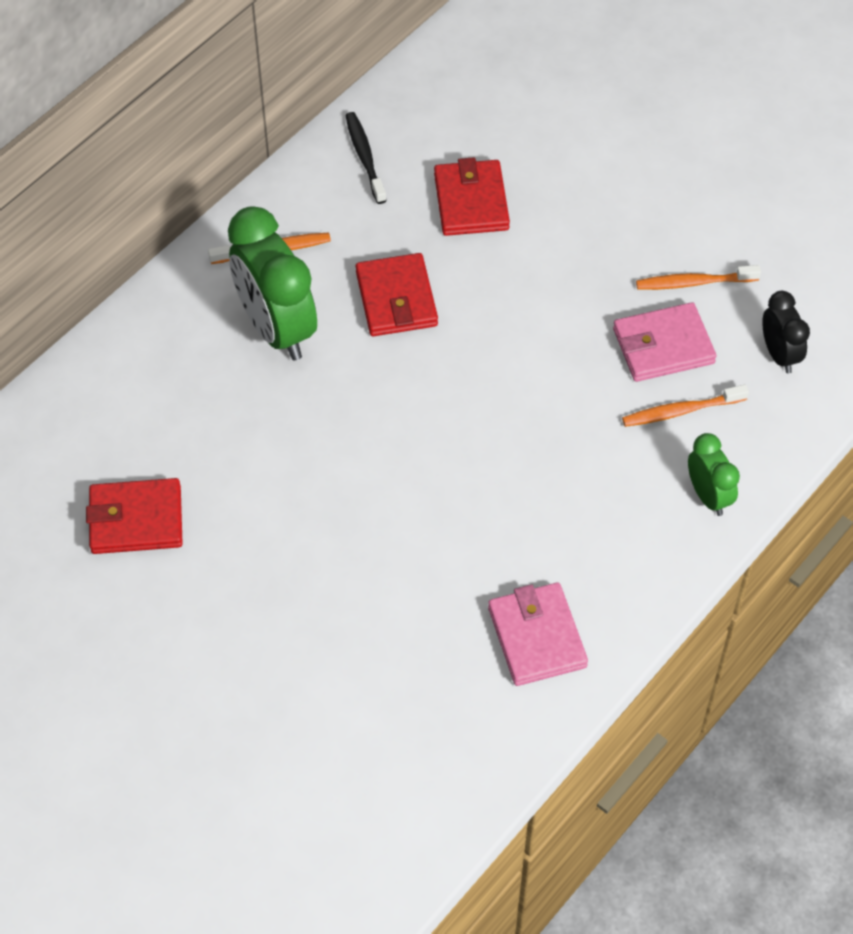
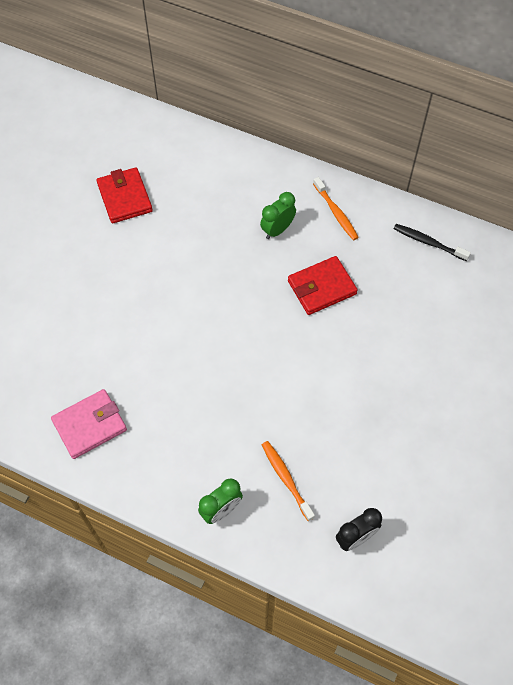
camera: 75 degrees right, 5 degrees up
(277, 328) = (277, 230): green clock -> green clock, size x0.53
(365, 157) = (428, 242): black toothbrush -> black toothbrush turned 120 degrees counterclockwise
(471, 202) = (416, 311): red wallet -> none
(663, 346) = (337, 456): pink wallet -> none
(694, 283) = (399, 466): orange toothbrush -> none

